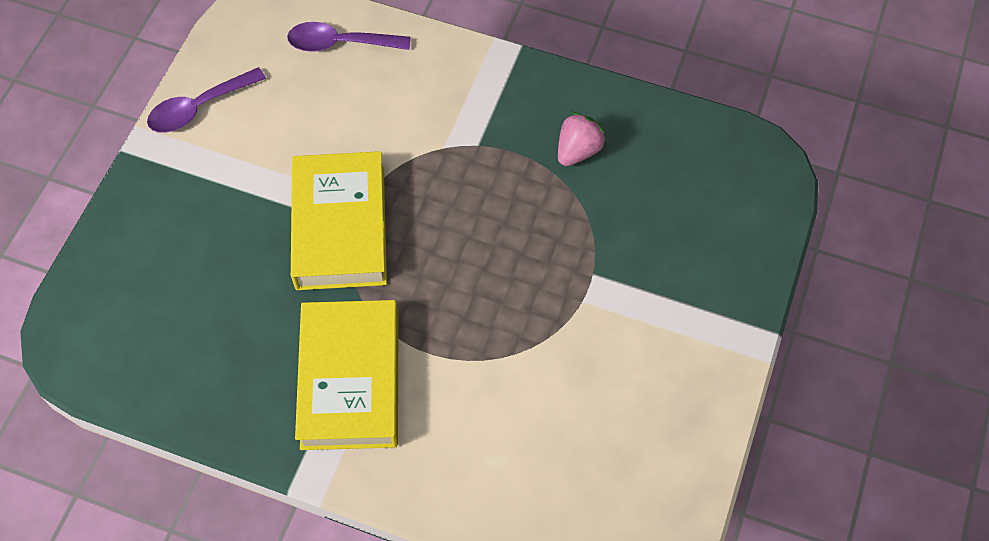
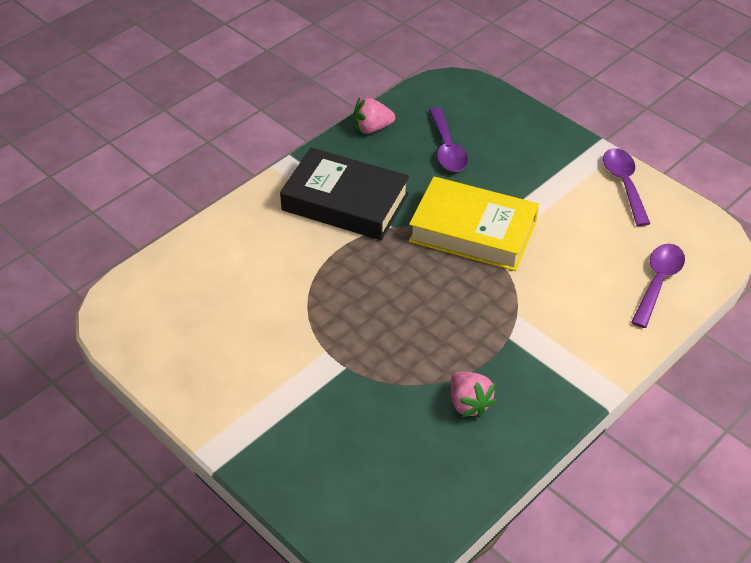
camera: 115 degrees right, 15 degrees down
(197, 409) = (372, 128): none -> pink strawberry
(205, 305) = (447, 148): none -> purple spoon
(350, 380) = (345, 202): yellow book -> black book

